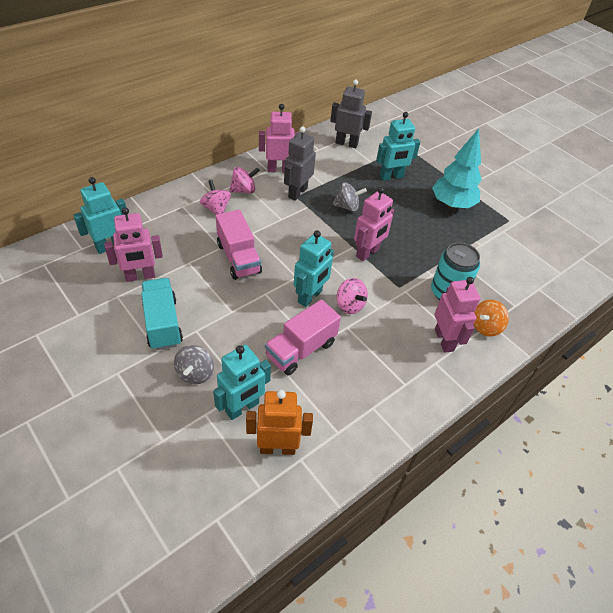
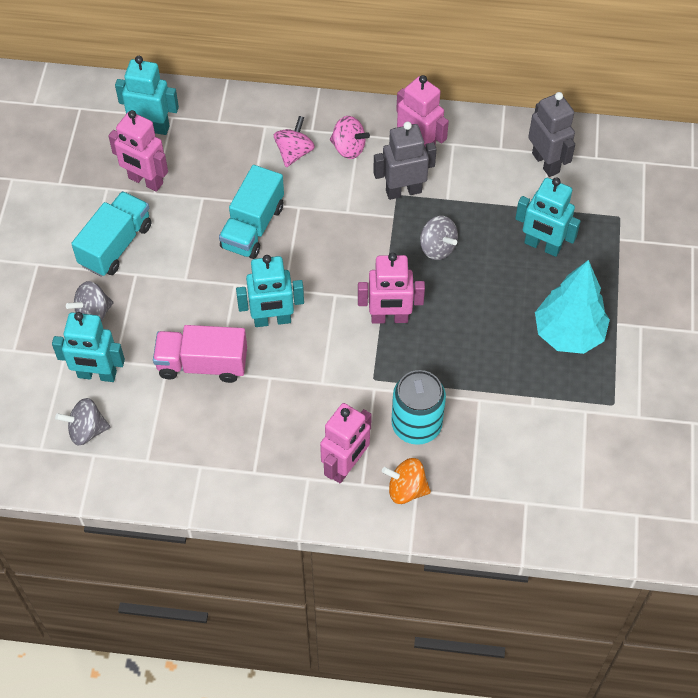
camera: 50 degrees right, 10 degrees up
(238, 258) = (253, 227): pink truck -> turquoise truck
(277, 448) = (86, 430): orange robot -> grey spinning top
(350, 305) = (299, 358): pink spinning top -> none

